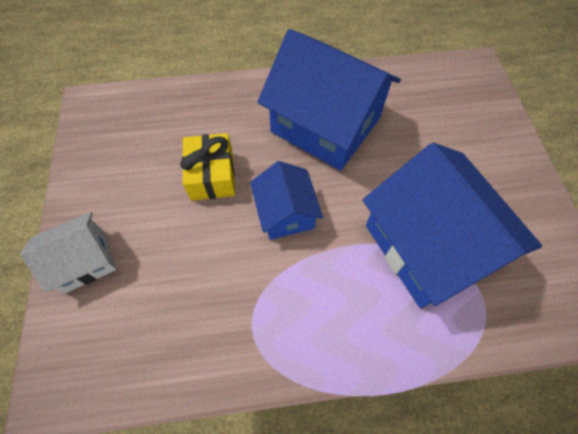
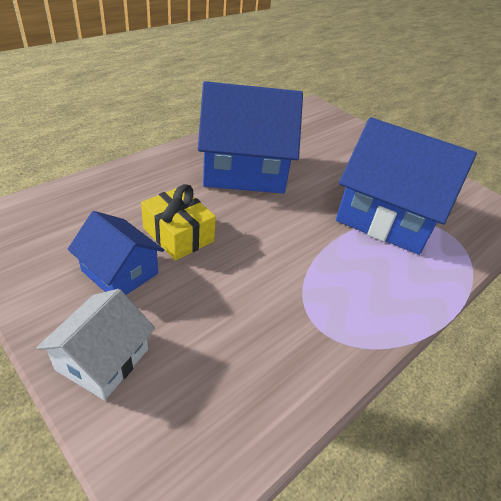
camera: 40 degrees left, 20 degrees down
(286, 213) = (268, 236): blue house -> blue house (120, 272)

